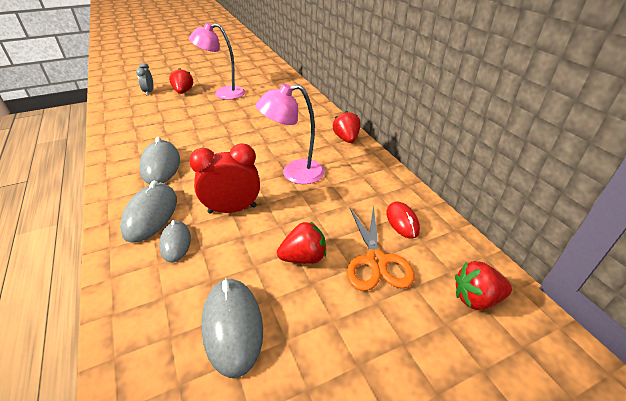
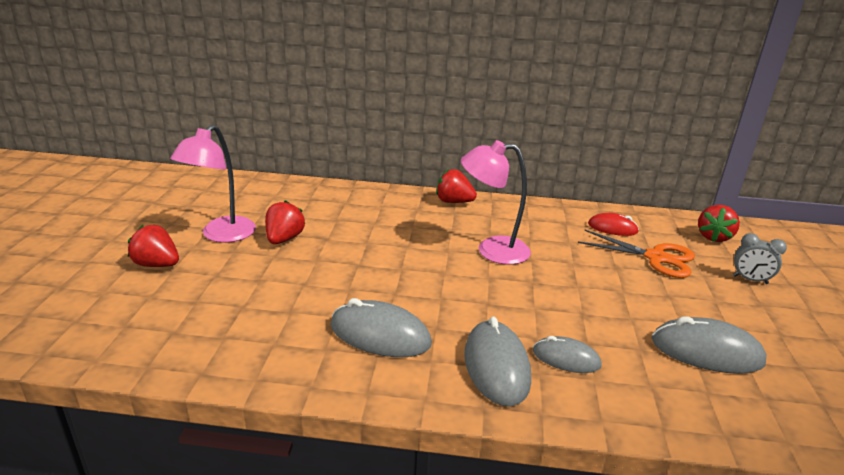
camera: 60 degrees left, 10 degrees down
(149, 92) = (97, 296): grey clock -> grey clock (750, 280)
(151, 215) = (496, 366): grey mouse -> grey mouse turned 45 degrees clockwise
(232, 209) = (529, 305): red clock -> none
(294, 173) = (492, 250): pink lamp -> pink lamp turned 75 degrees clockwise
(304, 257) = (634, 288): red strawberry -> red strawberry (284, 239)

